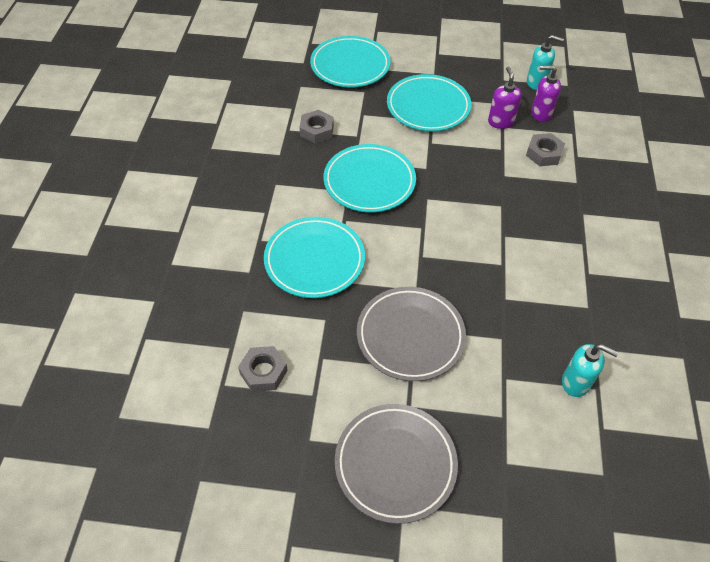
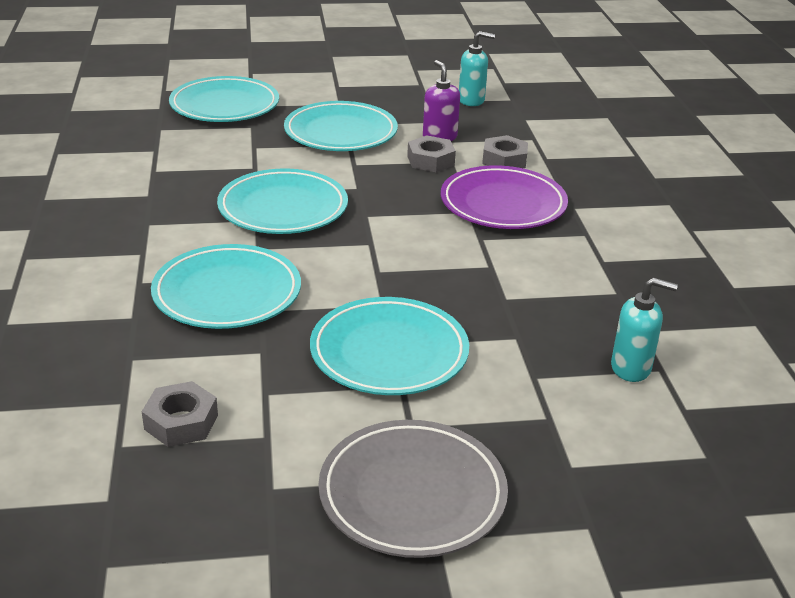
camera: 15 degrees left, 20 degrees down
(317, 131) = (195, 168): grey nut -> grey nut (430, 160)
(410, 336) = (389, 352): grey plate -> turquoise plate
(529, 201) = (503, 204): none -> purple plate
(541, 113) = (487, 126): purple soap dispenser -> none

